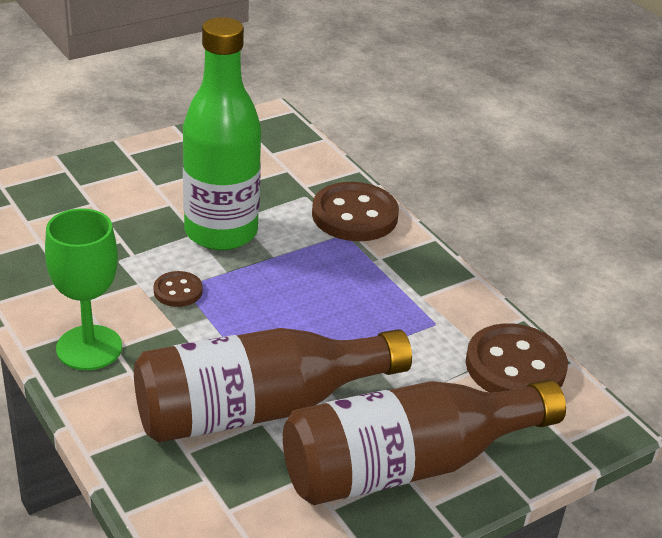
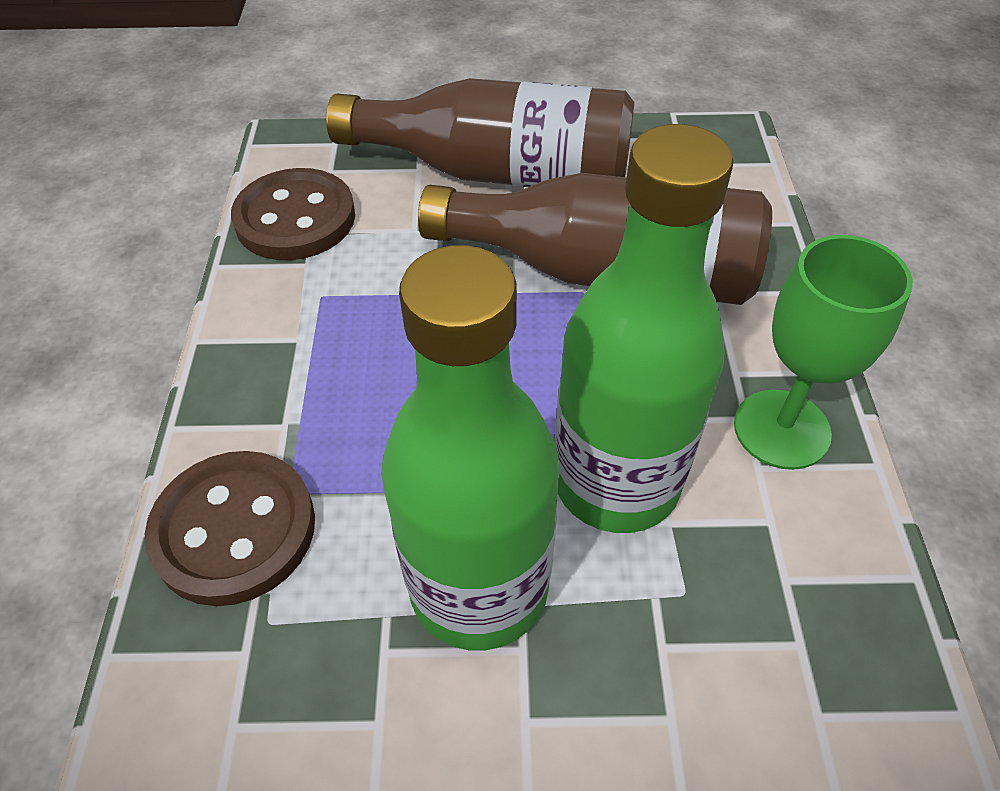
camera: 145 degrees left, 15 degrees up
(178, 291) = (616, 482): brown button -> green bottle

